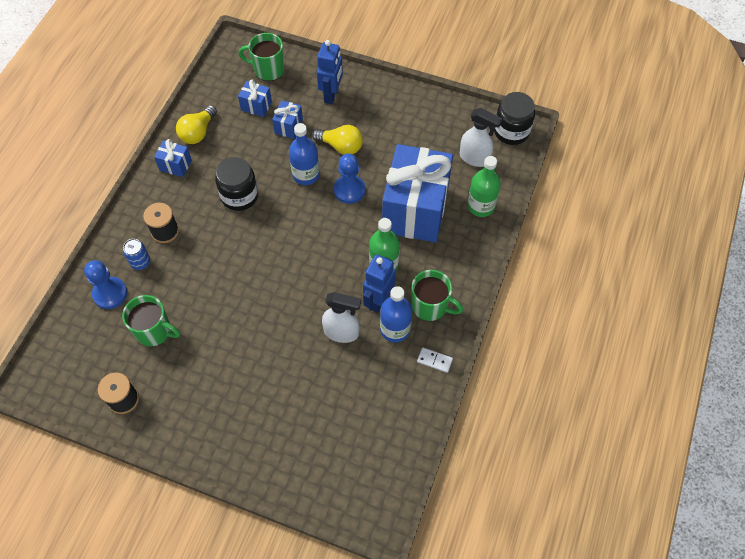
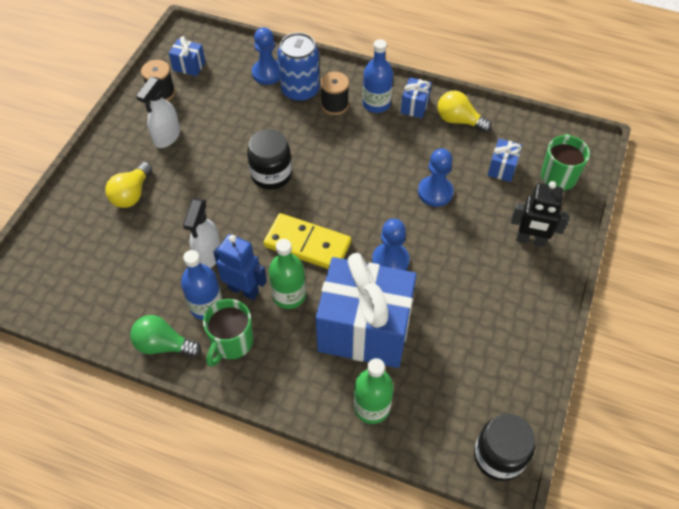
camera: 90 degrees right, 5 degrees down
(140, 262) = (300, 90): blue can -> blue can, size x1.93
(154, 331) = (226, 107): green mug -> none
(239, 196) = (378, 160): black jar -> black jar (271, 174)
(279, 155) = (435, 192): none -> blue pawn
(288, 126) = (476, 199): blue gift -> blue gift (189, 66)
(306, 175) = (409, 218): blue bottle -> blue bottle (376, 103)
(331, 95) = (530, 240): blue robot -> black robot
(331, 252) = (307, 244): none -> yellow domino
(341, 146) = (453, 251): yellow light bulb -> yellow light bulb (132, 194)
(434, 360) = (163, 345): white domino -> green light bulb
(475, 158) = (448, 404): white spray bottle -> white spray bottle (166, 137)

